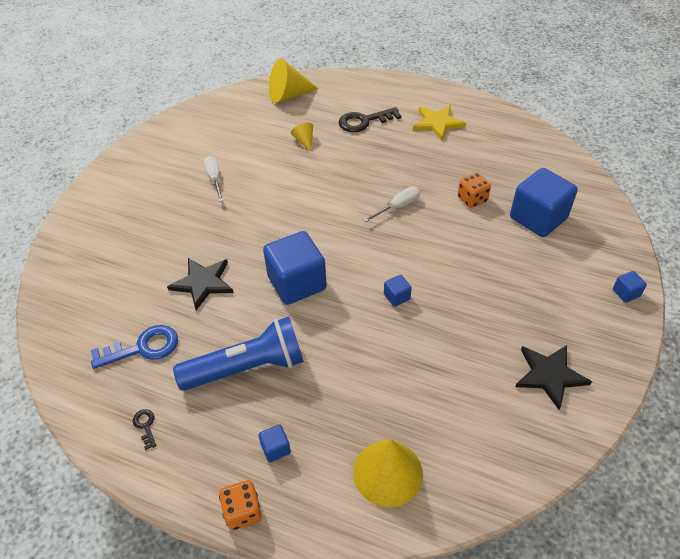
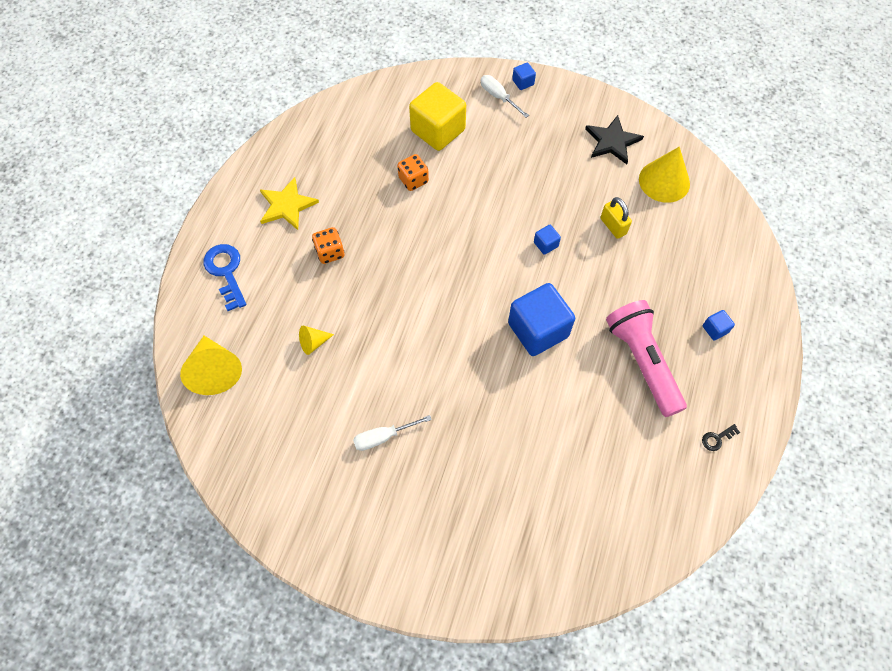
camera: 95 degrees left, 15 degrees up
(143, 347) = (635, 462): blue key -> blue key (226, 272)
(203, 283) = (547, 420): black star -> none
(243, 511) = (771, 346): orange dice -> orange dice (330, 252)
(247, 368) = (642, 362): blue flashlight -> pink flashlight
(364, 121) = (279, 280): black key -> none
(387, 472) = (717, 249): yellow cone -> yellow cone (664, 181)
(398, 207) = (426, 244): white screwdriver -> white screwdriver (498, 97)
(421, 361) = (613, 226): none -> yellow padlock
(538, 218) = (438, 130): blue cube -> yellow cube

